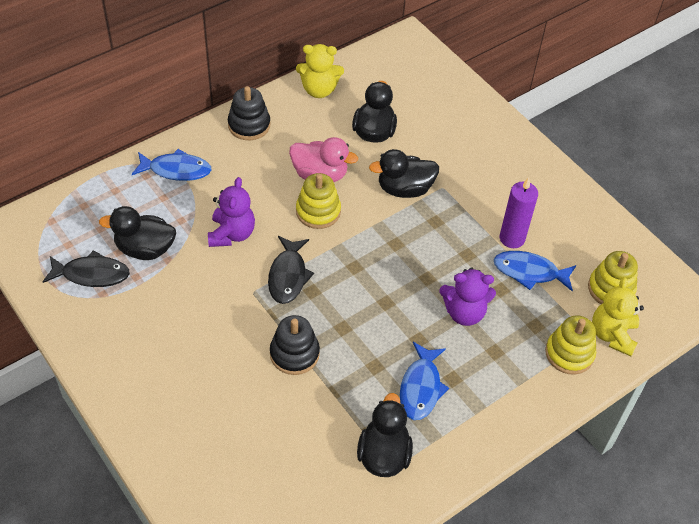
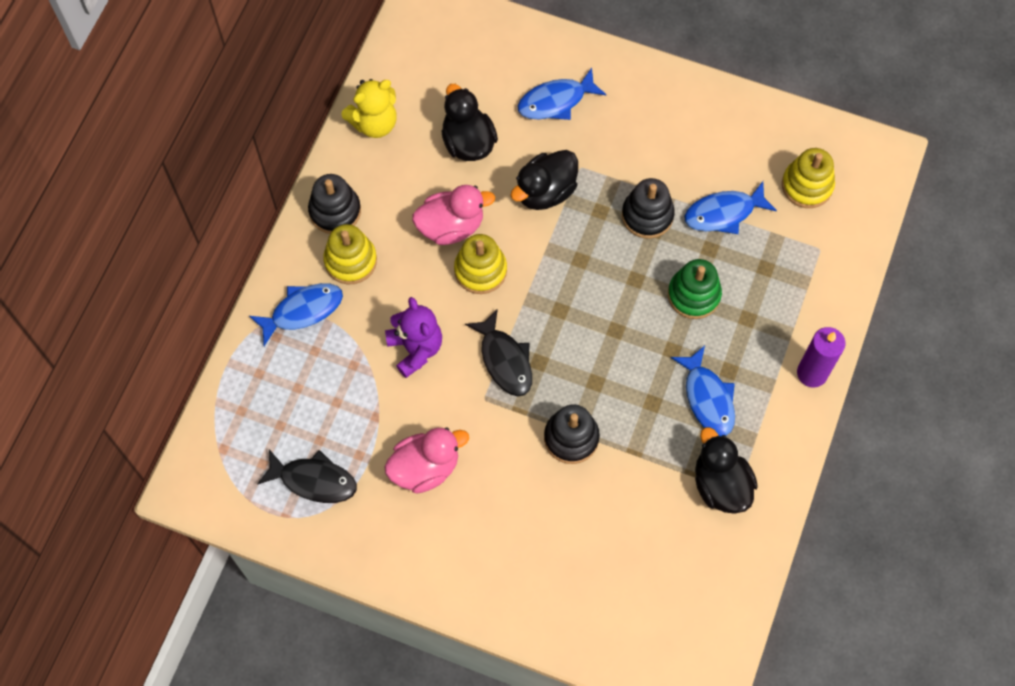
camera: 30 degrees left, 15 degrees up
(91, 274) = (314, 480): black fish -> black fish turned 45 degrees clockwise
(145, 249) = (343, 419): black duck -> none
(173, 311) = (425, 467): none -> pink duck
(456, 140) = (556, 101): none -> blue fish
(464, 312) = (693, 295): purple teddy bear -> green stacking toy
(469, 242) = (647, 215): none -> black stacking toy
(512, 238) = (684, 185): purple candle -> purple candle (812, 373)
(569, 353) = (813, 278): yellow stacking toy -> yellow stacking toy (350, 261)
(612, 335) = (837, 234): yellow teddy bear -> none

